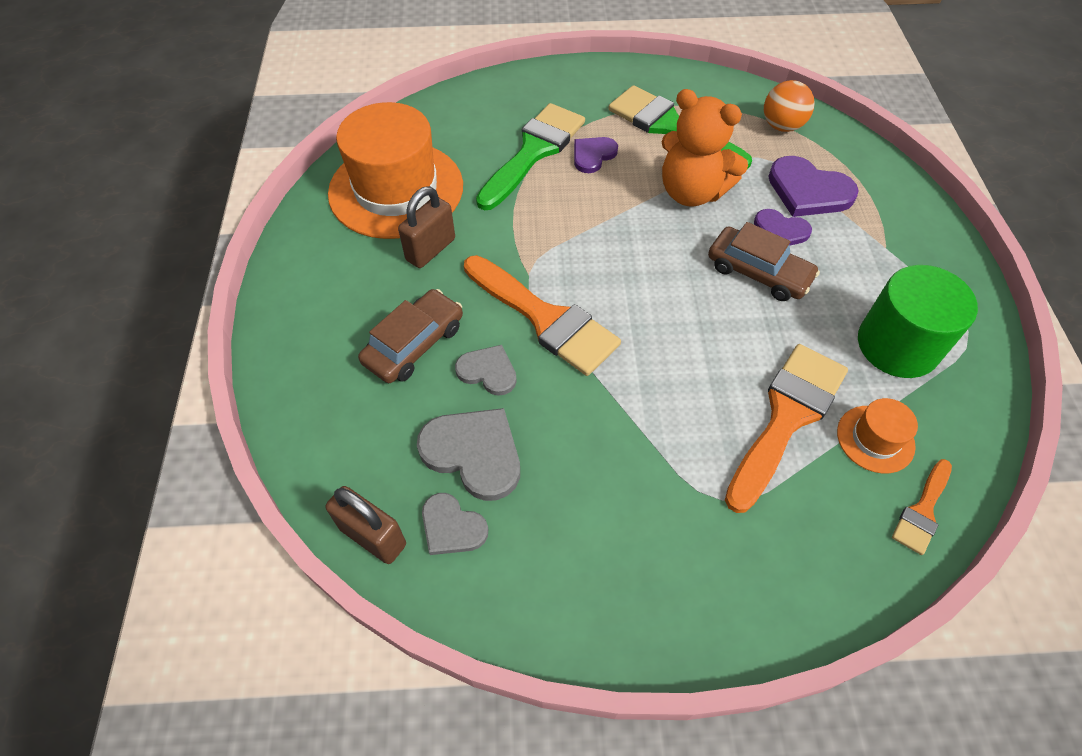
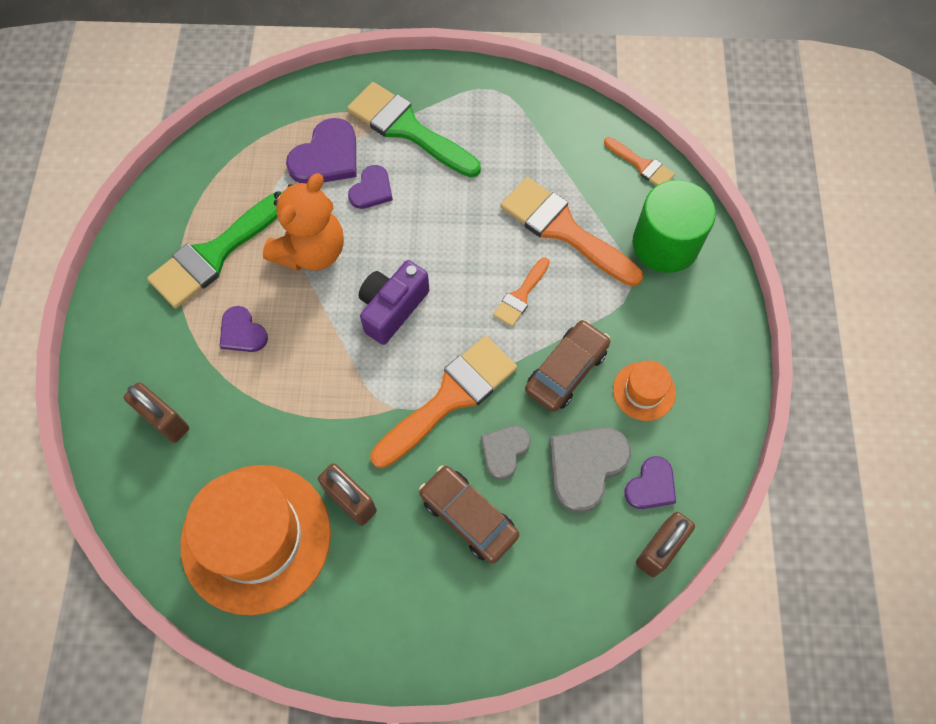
camera: 85 degrees left, 10 degrees up
(452, 527) = (651, 486): grey heart -> purple heart
(501, 120) = (165, 420): none -> brown padlock
(534, 152) = (225, 390): green brush -> green brush (407, 129)
(640, 261) = (392, 308): none -> purple camera
(682, 376) = (520, 296): none -> orange brush
(758, 272) = (417, 217): brown car -> brown car (566, 370)
(782, 126) = (235, 157): orange ball -> none
(875, 439) = (584, 177): orange hat -> orange hat (644, 391)
(897, 345) = (502, 139): green cylinder -> green cylinder (665, 244)

